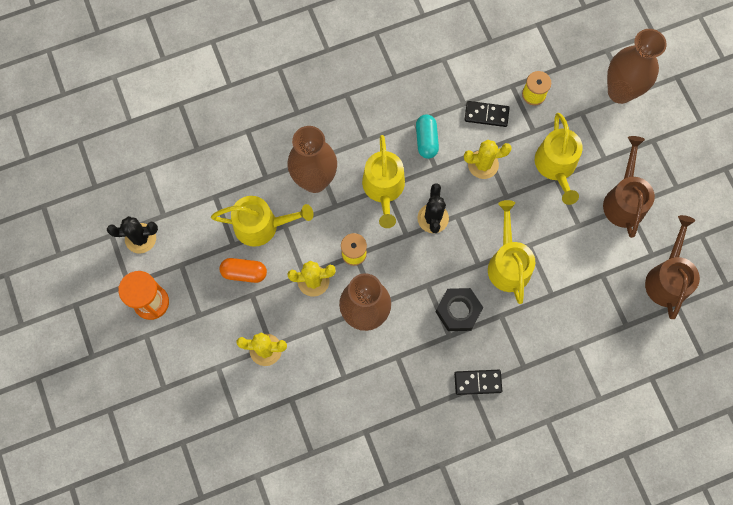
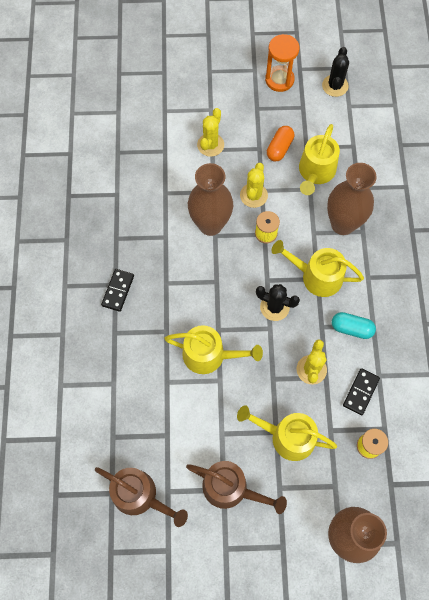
camera: 110 degrees right, 5 degrees down
(458, 311) = (184, 297): black nut -> none

